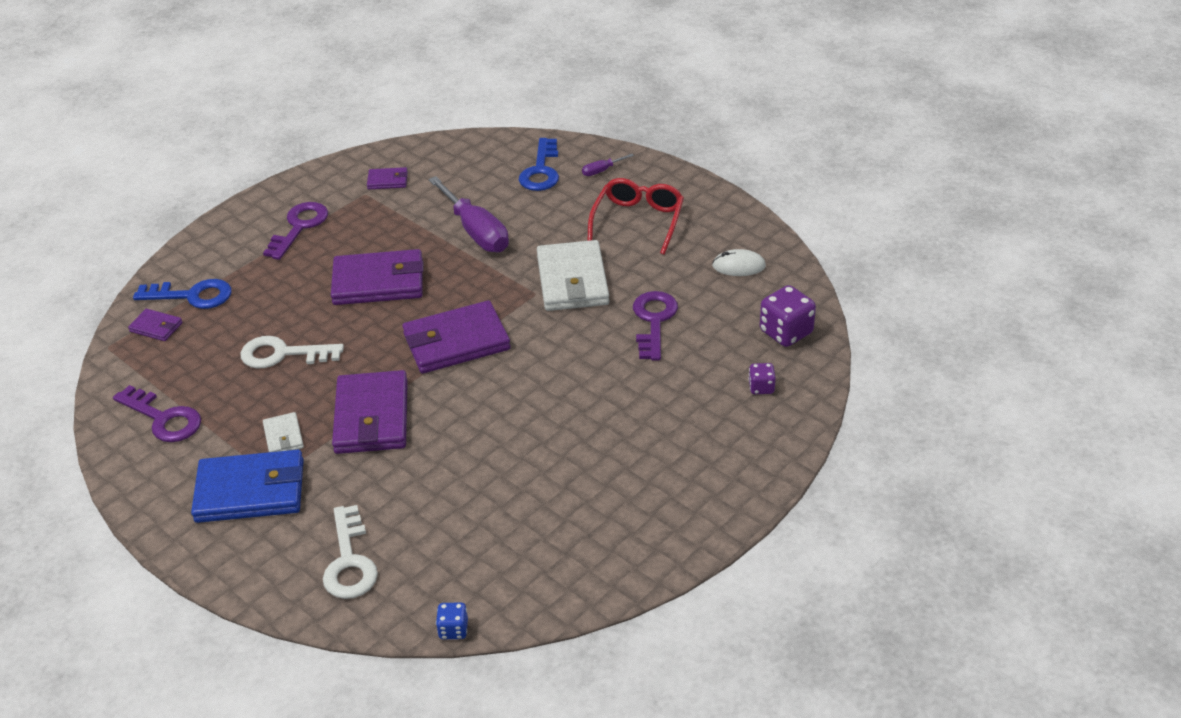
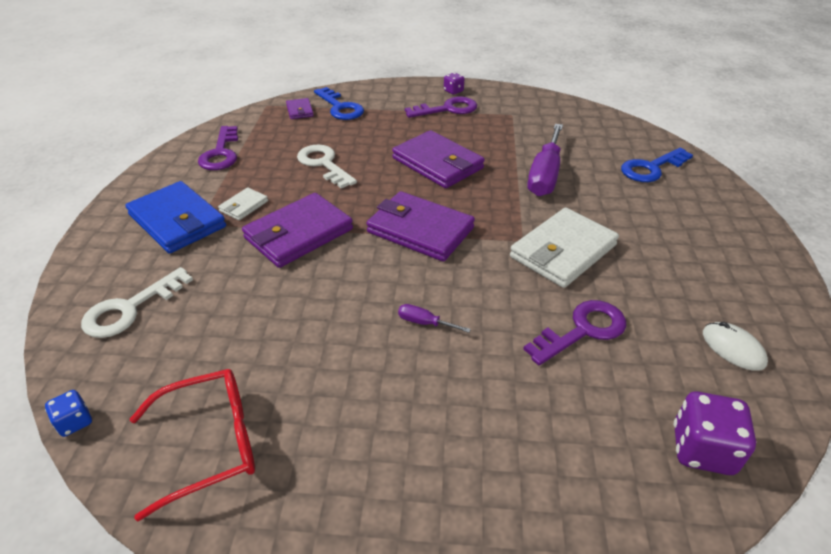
camera: 50 degrees right, 0 degrees up
(388, 181) = (537, 116): purple wallet -> none
(601, 171) = (702, 196): purple screwdriver -> purple screwdriver (424, 323)
(638, 221) = (682, 248): red glasses -> red glasses (210, 444)
(761, 387) = (598, 479): purple dice -> purple dice (453, 91)

